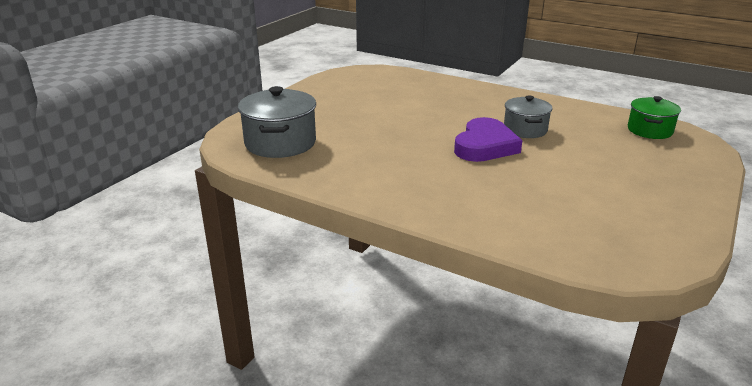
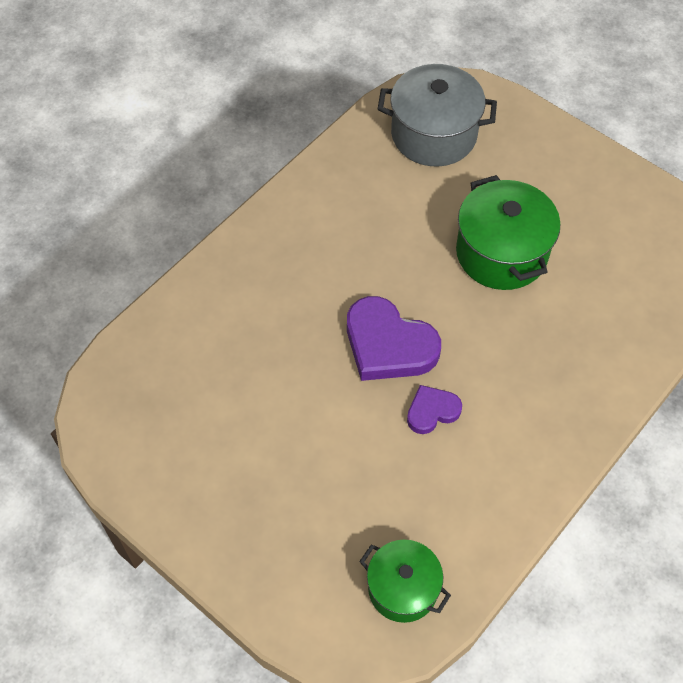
camera: 100 degrees right, 30 degrees up
(387, 116) = (501, 253): none -> green pot
(525, 130) = (432, 411): grey pot -> purple heart

